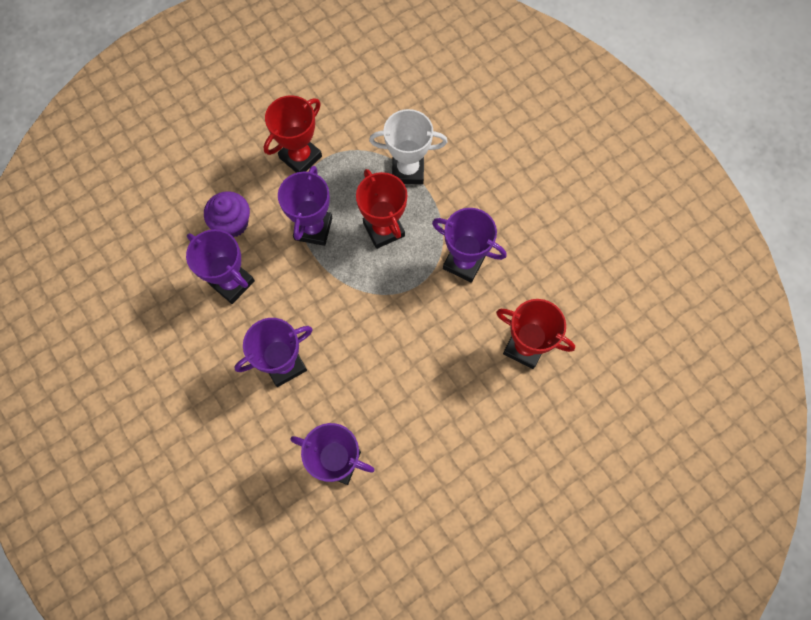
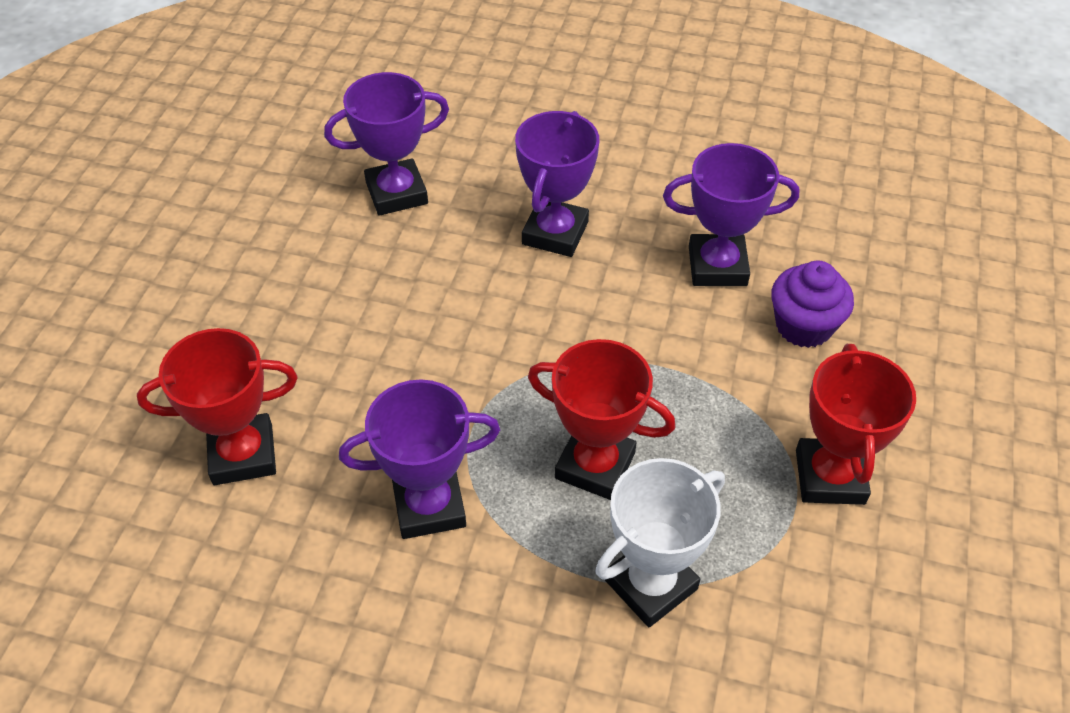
camera: 140 degrees right, 20 degrees down
(313, 228) = (694, 395): purple trophy -> none

